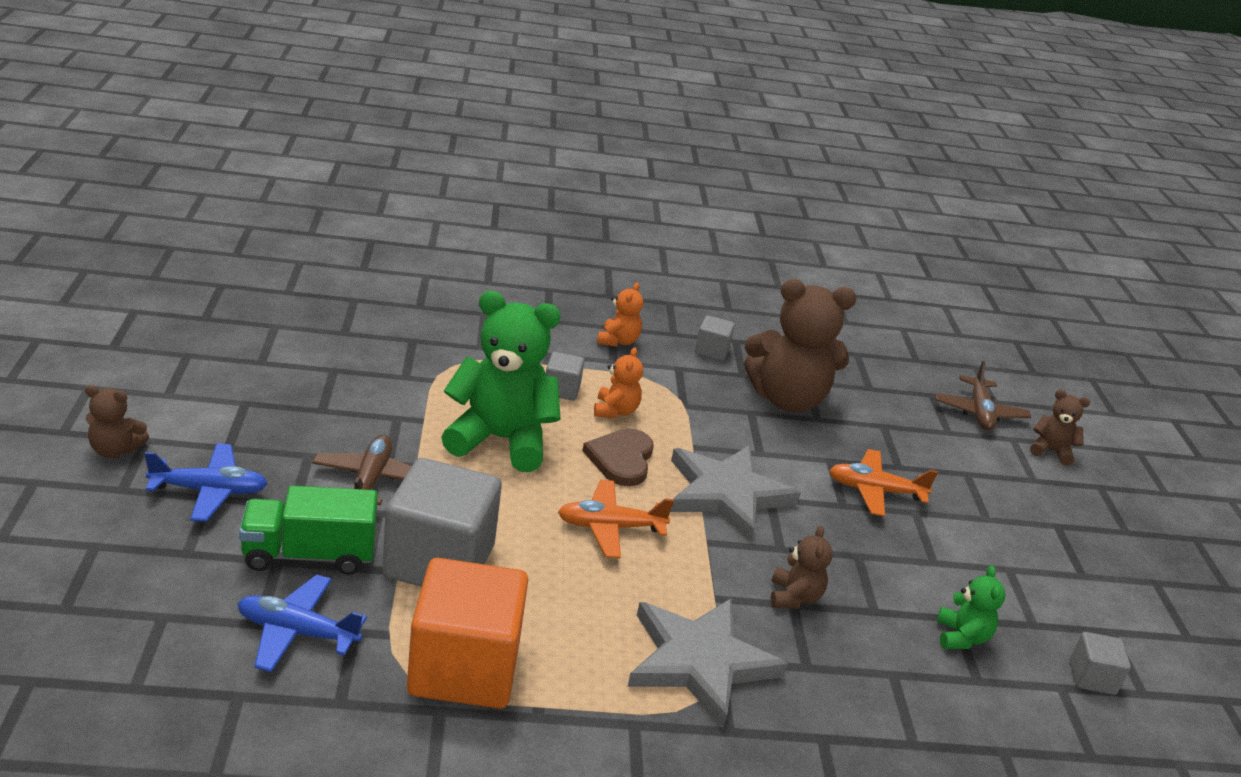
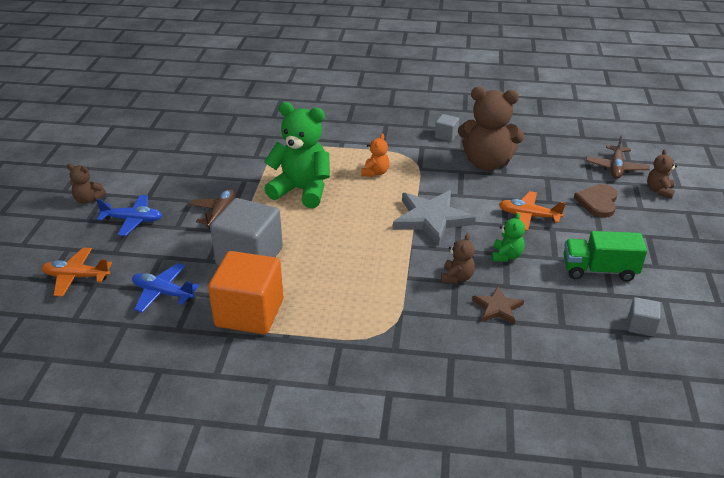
camera: 15 degrees right, 5 degrees up
(309, 554) = (178, 253): green truck -> green truck (599, 270)
(561, 390) = (345, 161): grey cube -> none
(610, 527) = (354, 238): orange plane -> orange plane (76, 277)
(618, 341) = (388, 132): orange teddy bear -> none
(621, 459) = (371, 200): brown heart -> brown heart (598, 202)
(699, 661) = (387, 312): grey star -> none
(872, 650) = (497, 308): none -> brown star
(961, 637) = (559, 301): green teddy bear -> green teddy bear (506, 256)
(1051, 451) = (659, 190): brown teddy bear -> brown teddy bear turned 105 degrees counterclockwise

